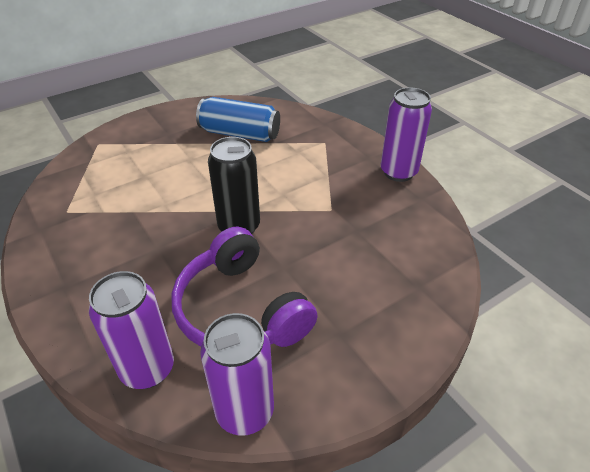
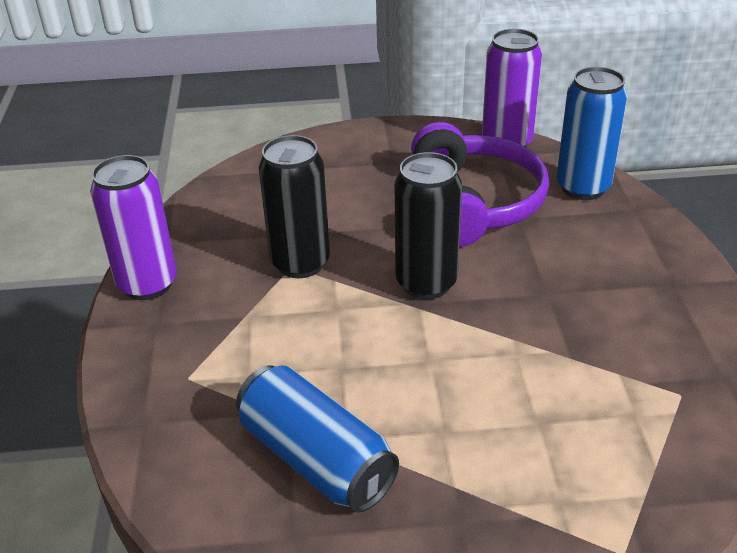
camera: 150 degrees left, 5 degrees down
(147, 369) = (583, 187): purple can -> blue can
(327, 213) = (300, 263): none -> black can

